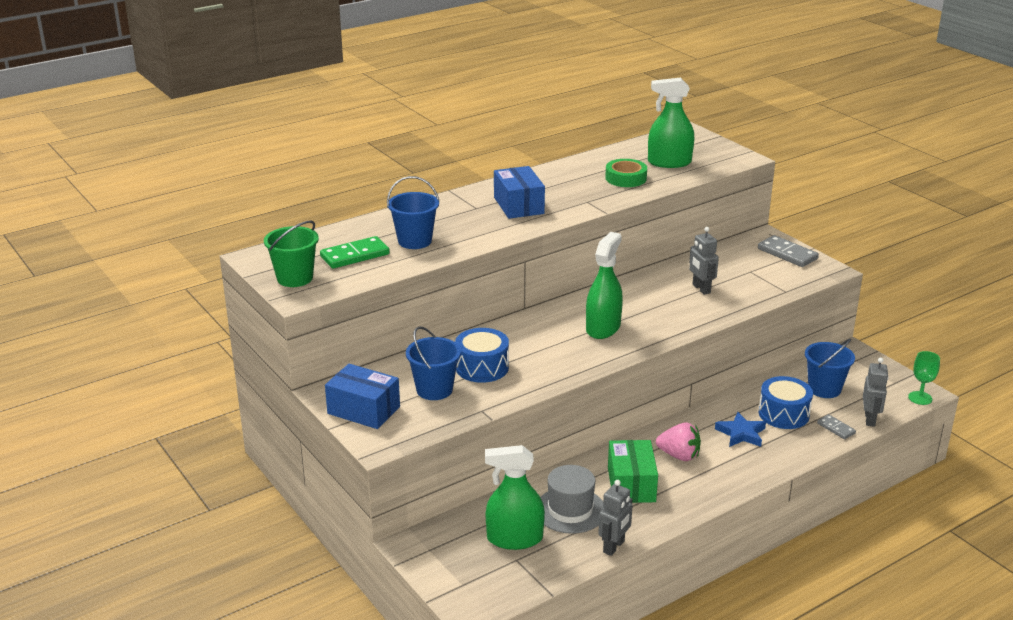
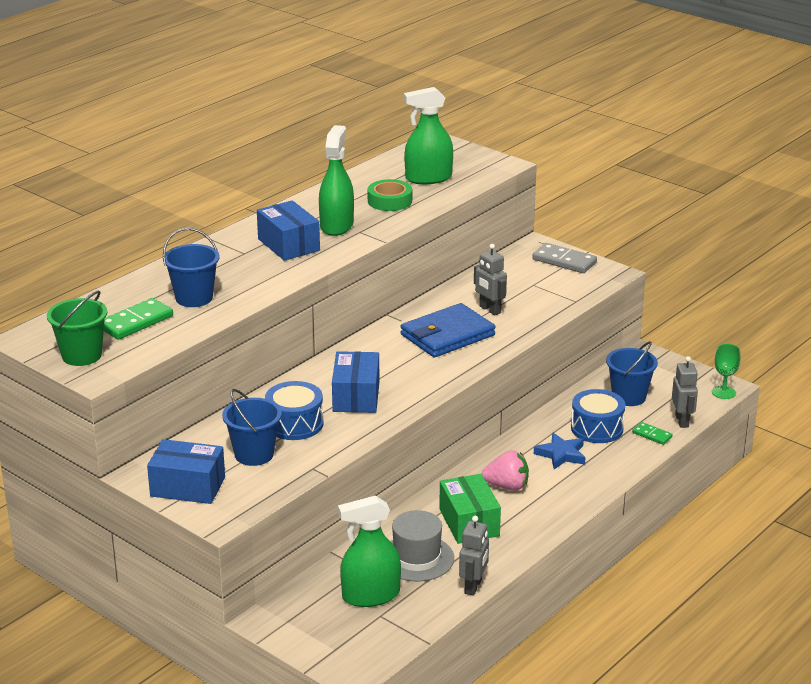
camera: 15 degrees left, 0 degrees up
(547, 350) = (356, 396): none -> blue box
(603, 328) = (404, 364): green spray bottle -> green spray bottle (336, 225)
(653, 306) = (447, 335): none -> blue wallet
(836, 428) = (652, 435): grey domino -> green domino

